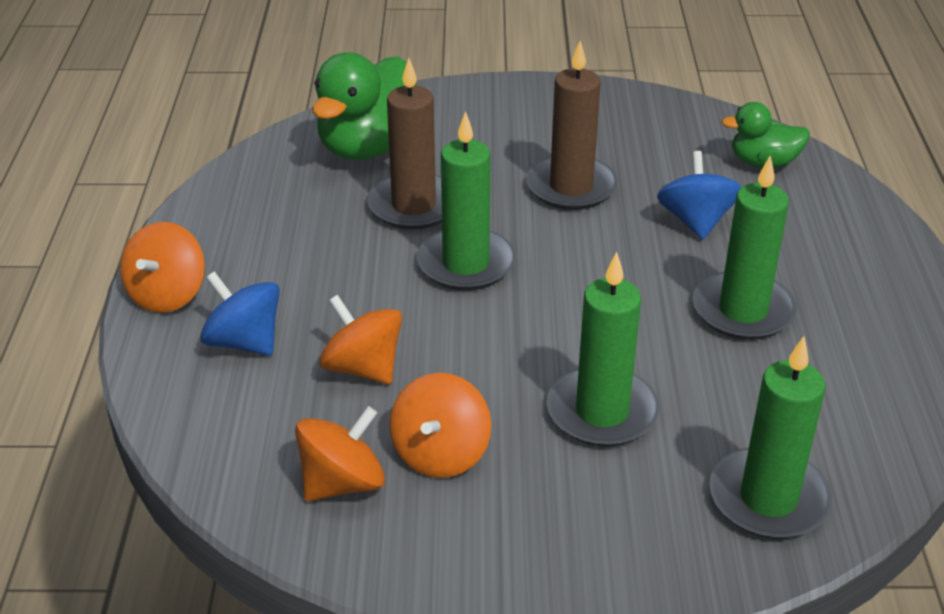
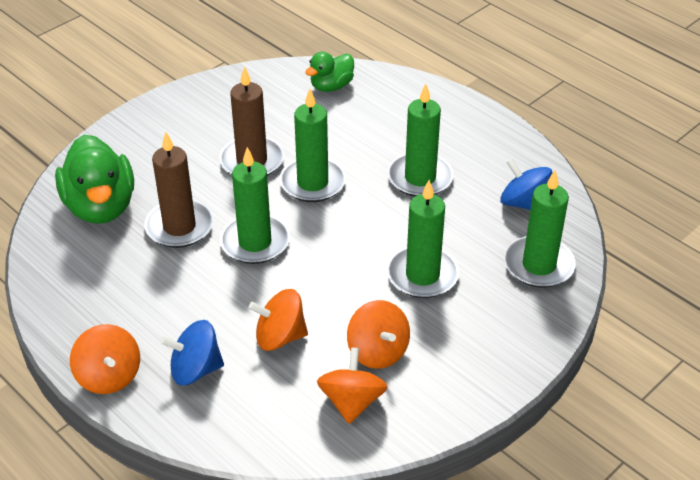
camera: 45 degrees left, 5 degrees up
(607, 244) = (312, 183): none -> green candle
(696, 221) = (339, 142): blue spinning top -> blue spinning top (523, 203)

